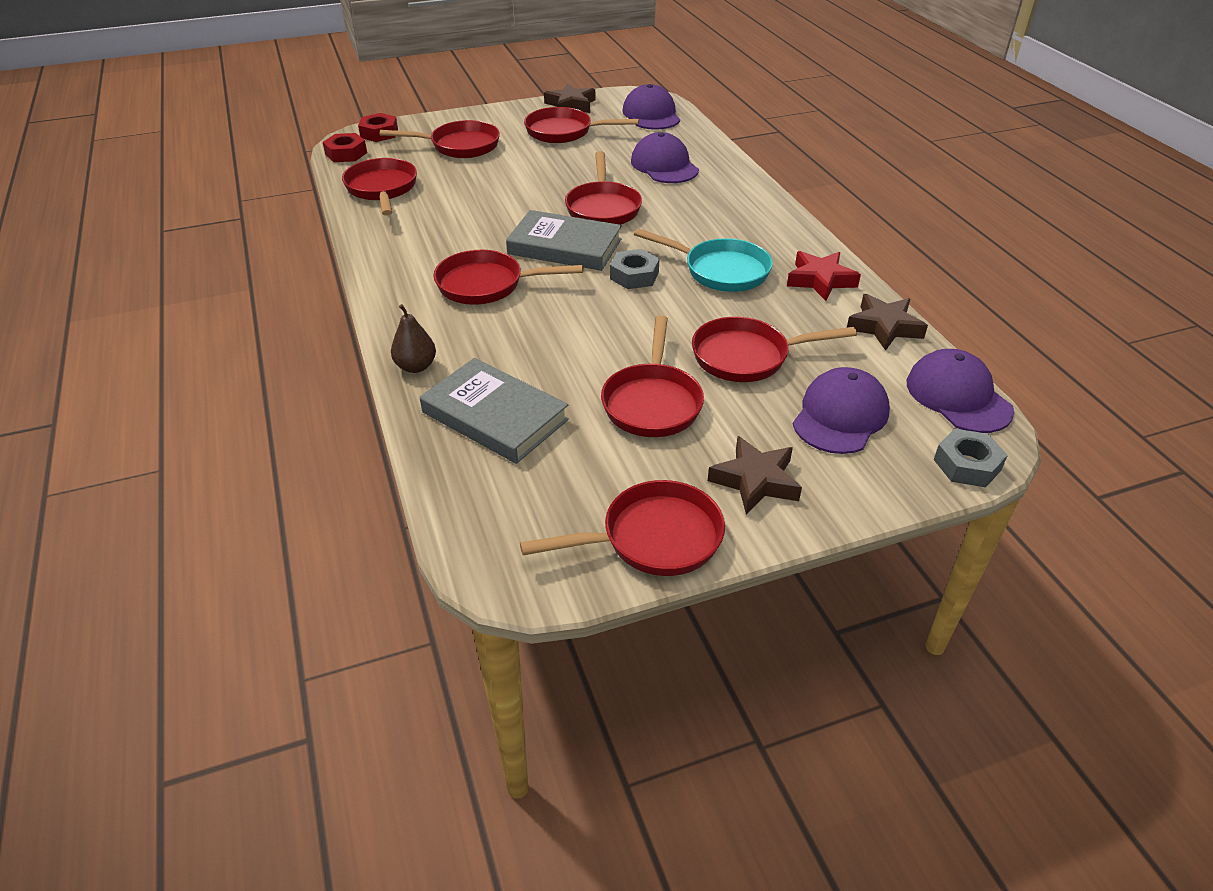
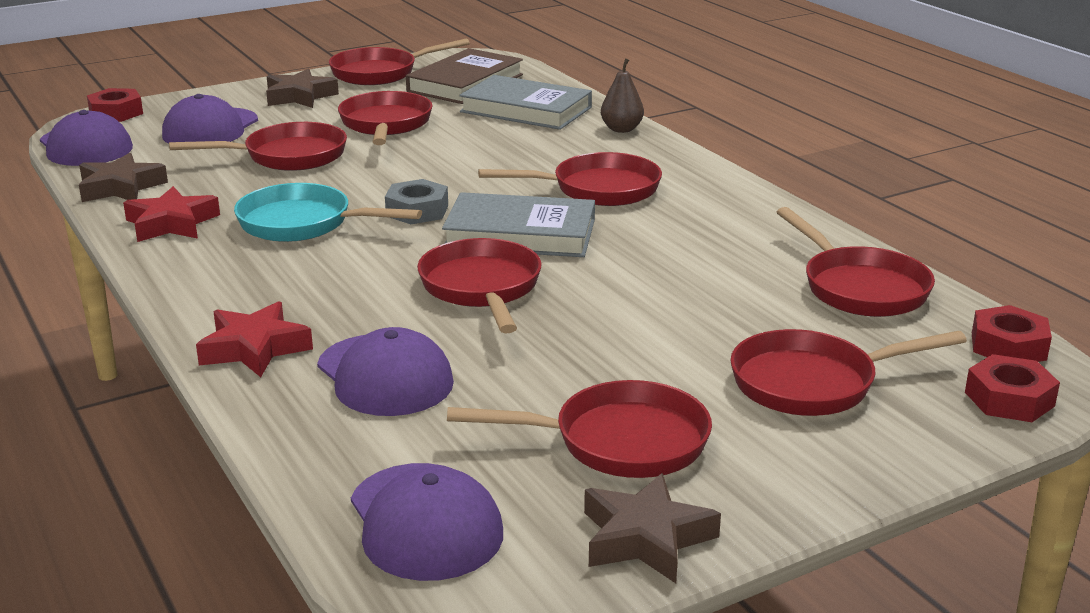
camera: 170 degrees right, 15 degrees down
(545, 491) = (465, 83): none -> brown book
(733, 184) = (254, 348): none -> red star
(967, 465) = (116, 113): grey nut -> red nut

